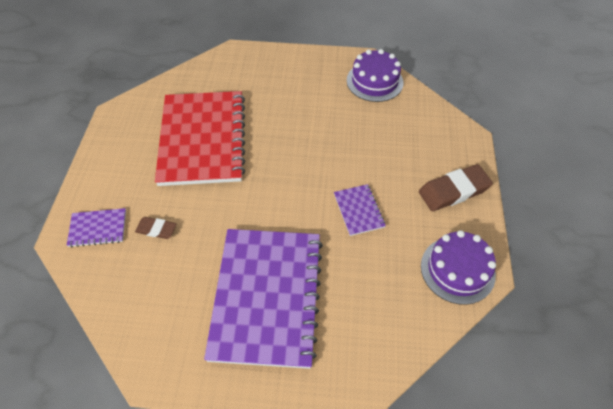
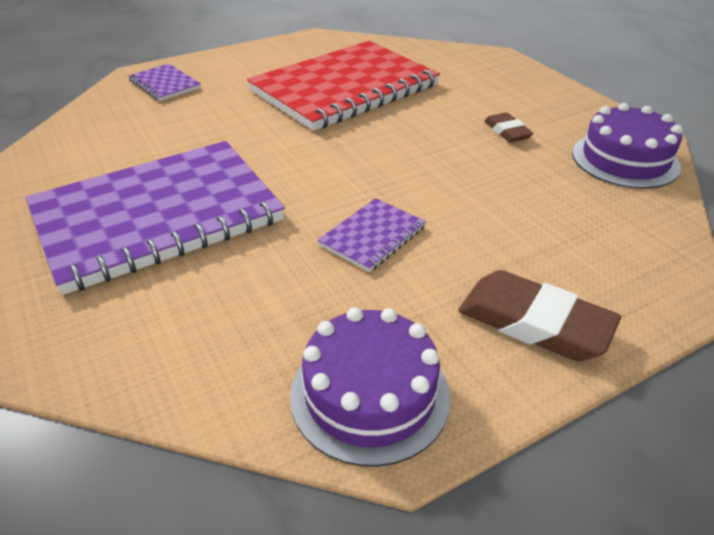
camera: 55 degrees right, 15 degrees down
(156, 229) = (192, 112): brown eraser -> brown eraser (507, 131)

